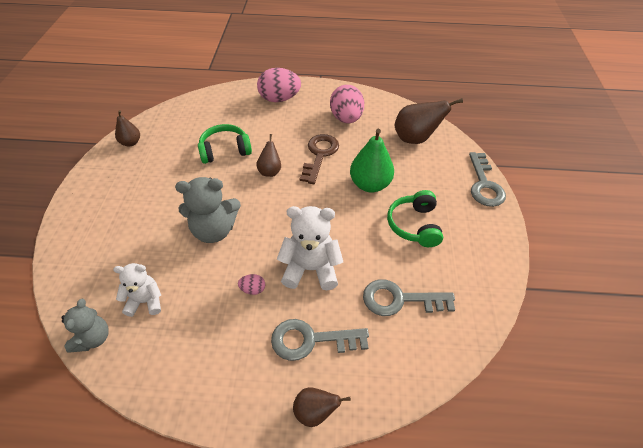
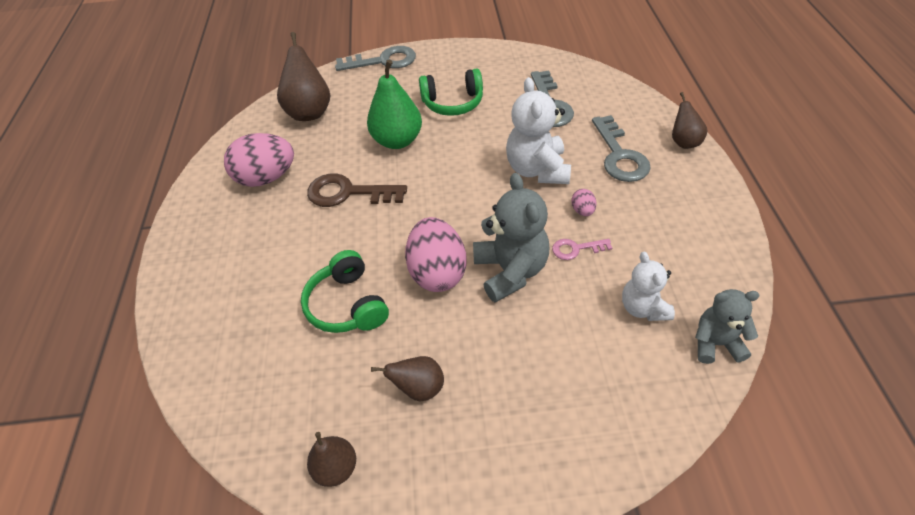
camera: 95 degrees left, 0 degrees up
(216, 274) = (576, 249): none -> pink key
(270, 171) = (387, 238): brown pear -> brown pear (419, 388)
(279, 99) = (210, 265): pink egg -> pink egg (437, 272)

